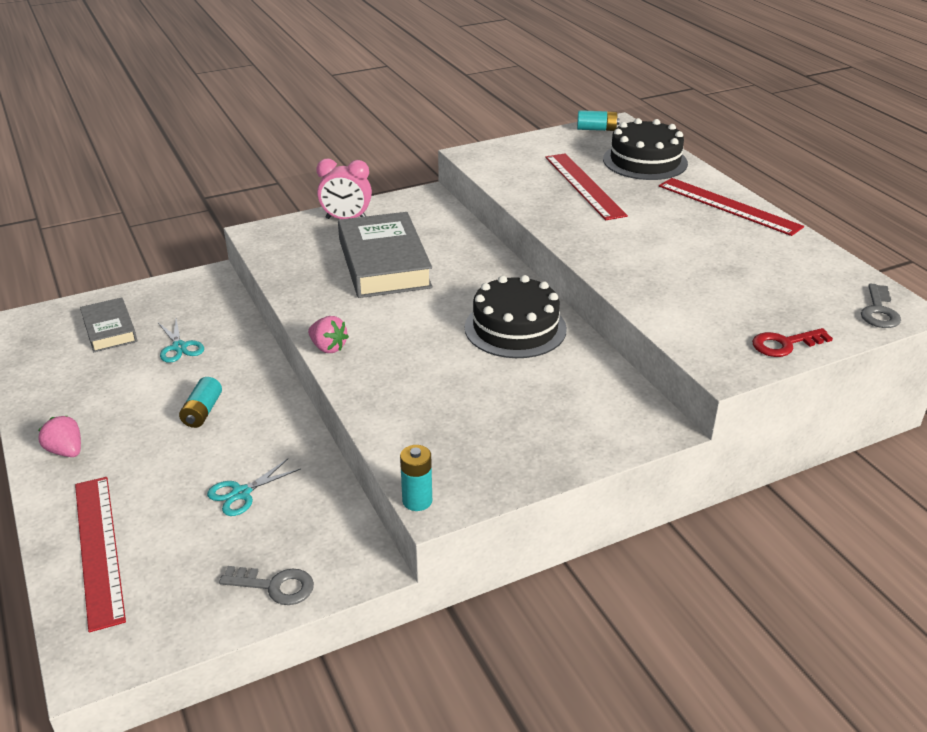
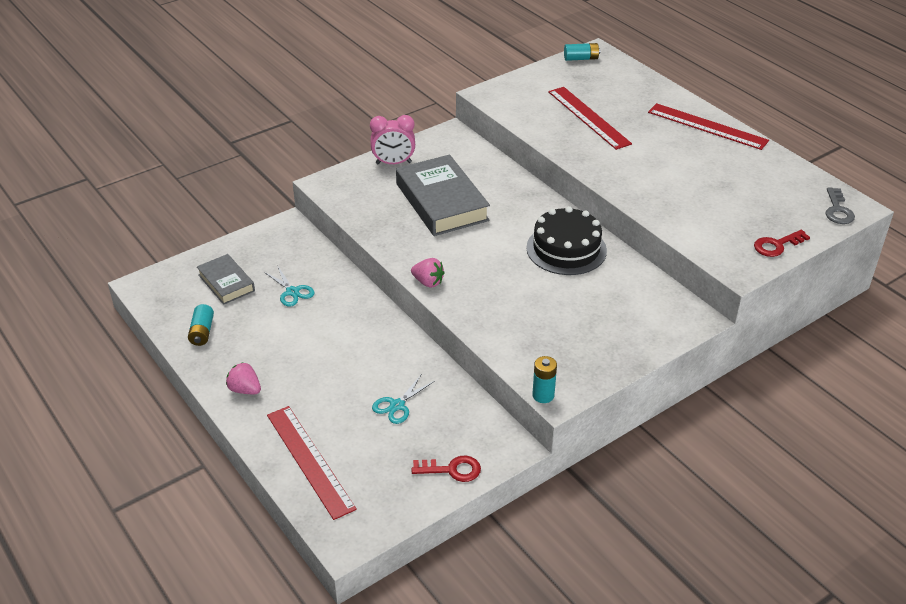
camera: 10 degrees left, 5 degrees up
(202, 412) = (337, 344): turquoise battery -> turquoise battery (202, 332)
(275, 586) = (452, 470): grey key -> red key
(645, 161) = (630, 88): black cake -> none

